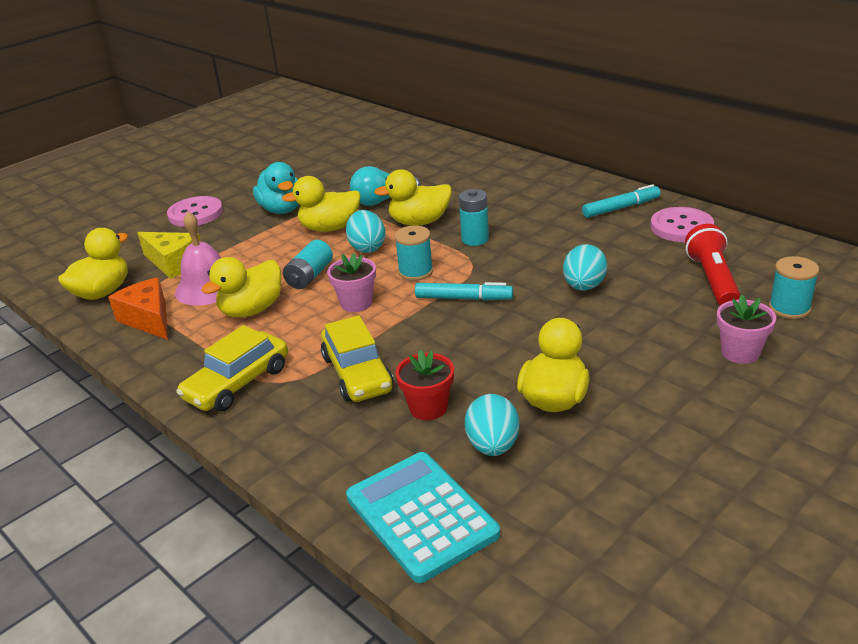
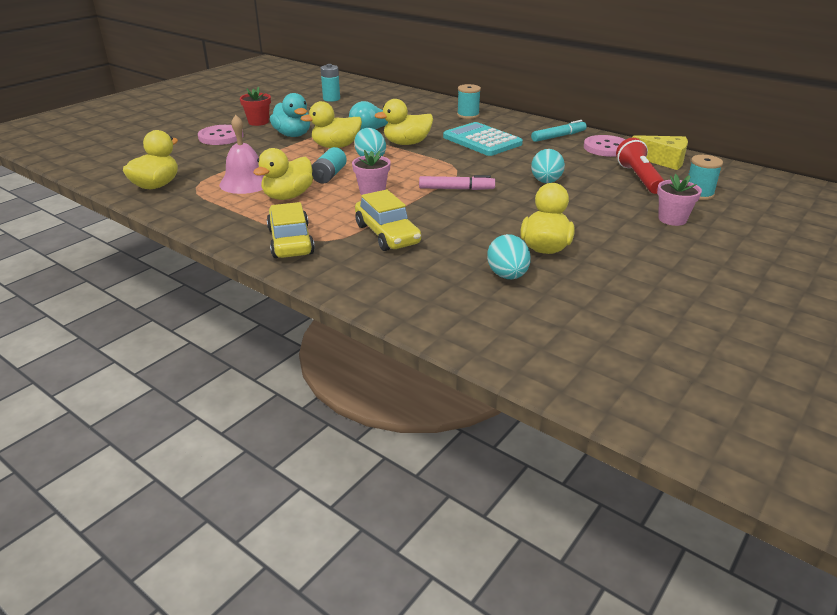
camera: 10 degrees left, 0 degrees up
(148, 319) = (202, 202): orange cheese -> none
(174, 263) = (212, 167): yellow cheese -> yellow cheese (663, 161)
(237, 383) = (290, 241): yellow car -> yellow car turned 135 degrees clockwise
(415, 272) = (413, 173): turquoise spool -> turquoise spool (468, 115)
(421, 516) = (465, 318): turquoise calculator -> turquoise calculator (482, 140)
(428, 408) = (450, 254): red flower pot -> red flower pot (258, 122)
(463, 298) = (456, 189): turquoise marker -> pink marker
(475, 239) = (453, 154): turquoise battery -> turquoise battery (331, 99)

